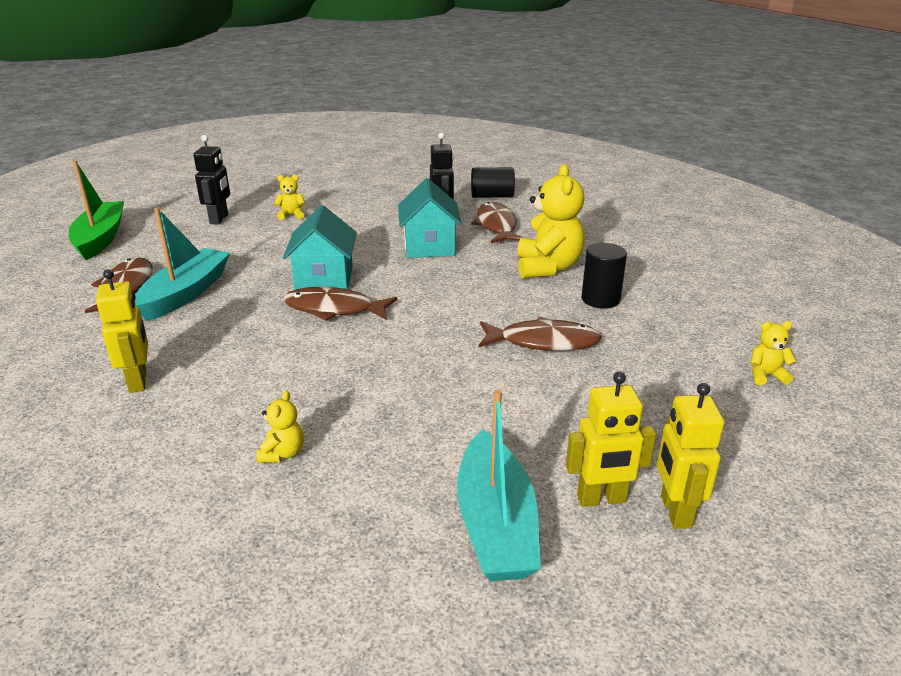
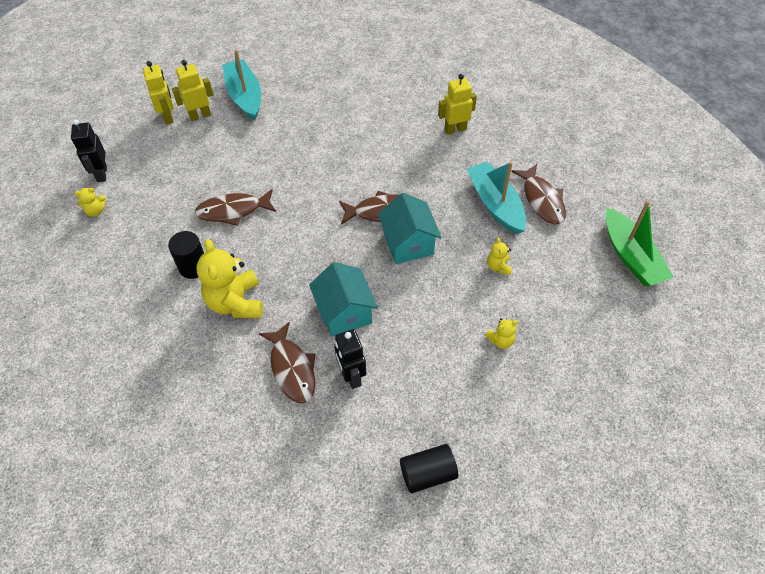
camera: 165 degrees right, 25 degrees up
(138, 381) = (455, 129): yellow robot -> yellow robot turned 105 degrees clockwise
(185, 293) = (495, 204): turquoise boat -> turquoise boat turned 150 degrees clockwise
(219, 219) = (561, 314): black robot -> black robot (101, 174)
(283, 453) = (350, 107): yellow teddy bear -> yellow teddy bear (498, 266)
(492, 196) = (310, 443): black cylinder -> black cylinder (428, 473)

